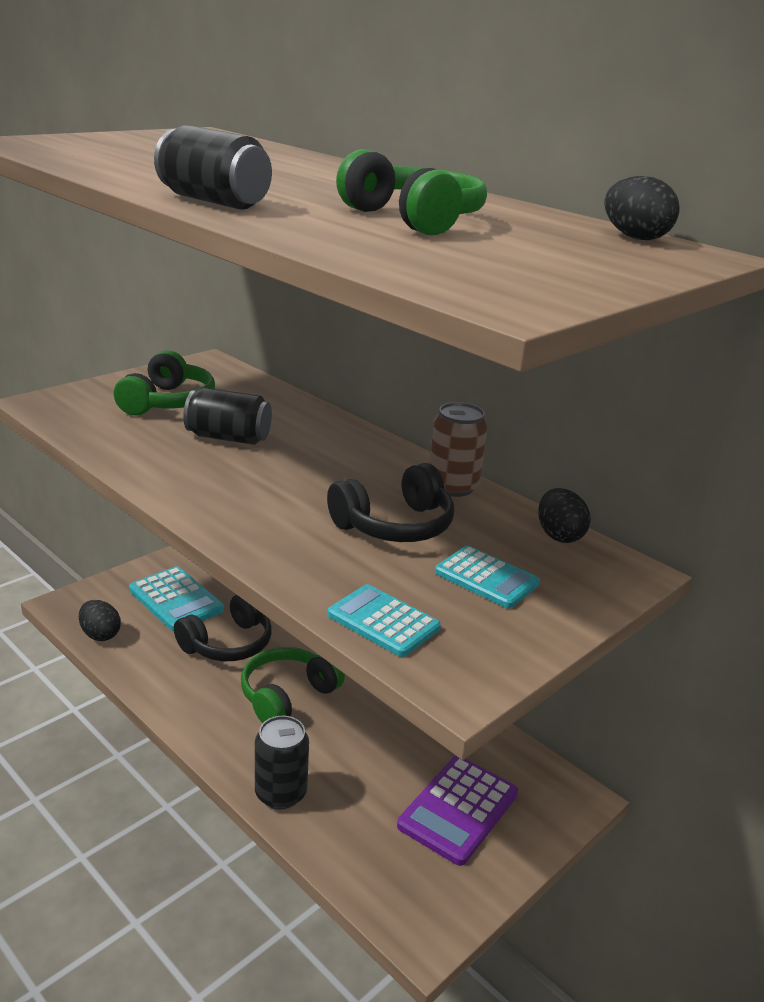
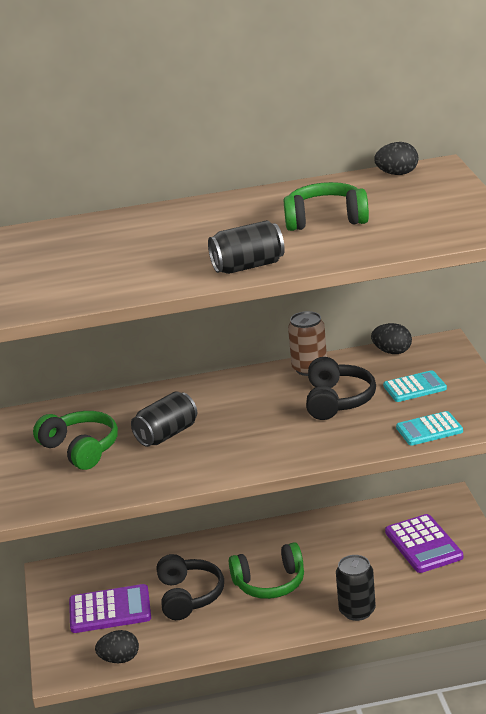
camera: 50 degrees left, 0 degrees up
(176, 600) = (110, 610): turquoise calculator -> purple calculator
(287, 696) = (270, 583): green headphones -> green headphones turned 90 degrees counterclockwise

